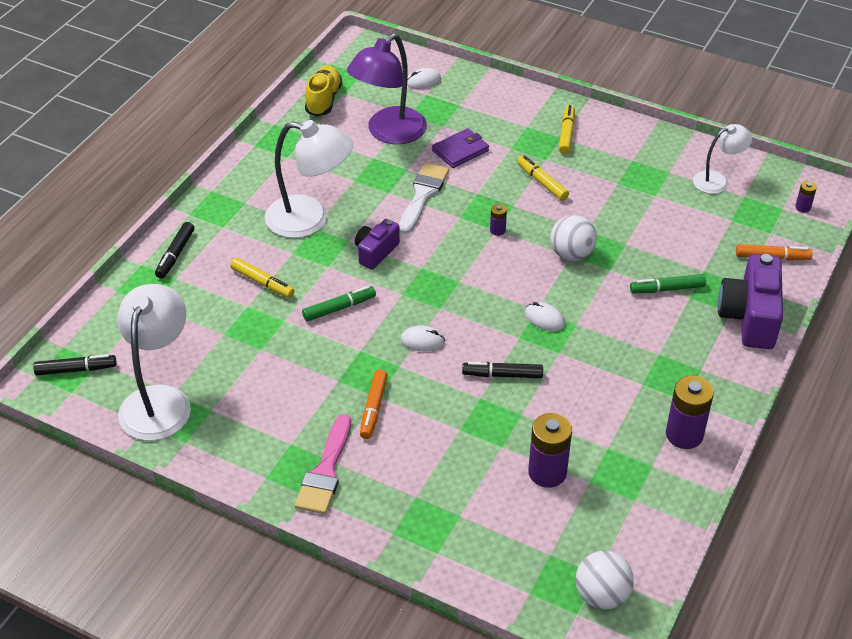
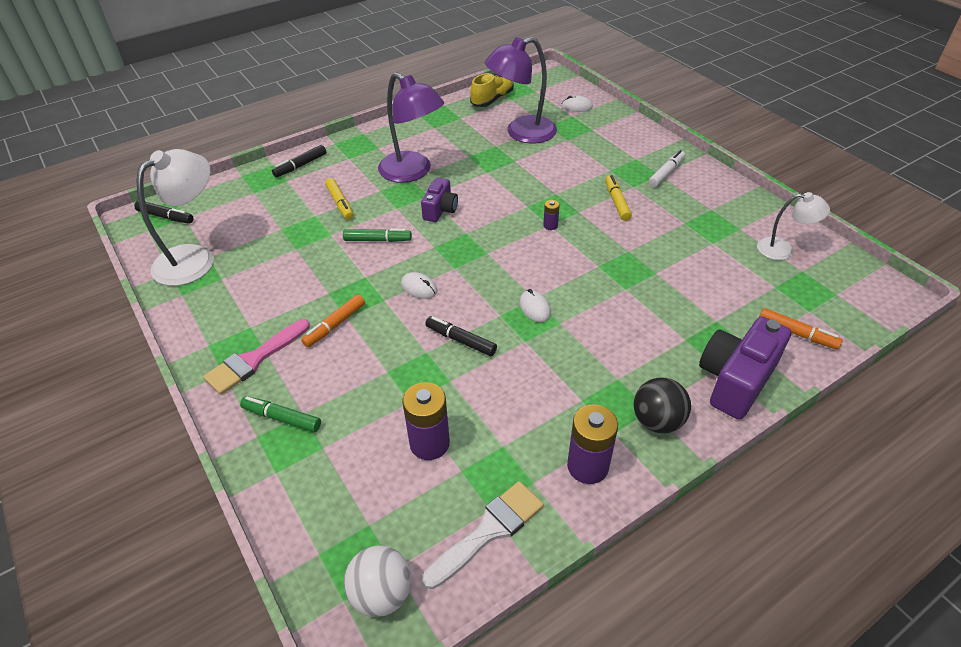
camera: 30 degrees right, 0 degrees up
(310, 219) = (412, 172): white lamp -> purple lamp
(376, 252) = (440, 210): purple camera -> purple camera turned 135 degrees clockwise
(423, 195) = (511, 181): white brush -> white brush (489, 531)
(460, 151) = (567, 160): purple wallet -> none
(566, 134) = (666, 173): yellow marker -> white marker
(571, 254) = (599, 265): white ball -> none
(667, 289) = (668, 324): green marker -> green marker (282, 418)
(712, 376) = (657, 421): none -> black ball
(803, 207) = (859, 300): purple battery -> none

